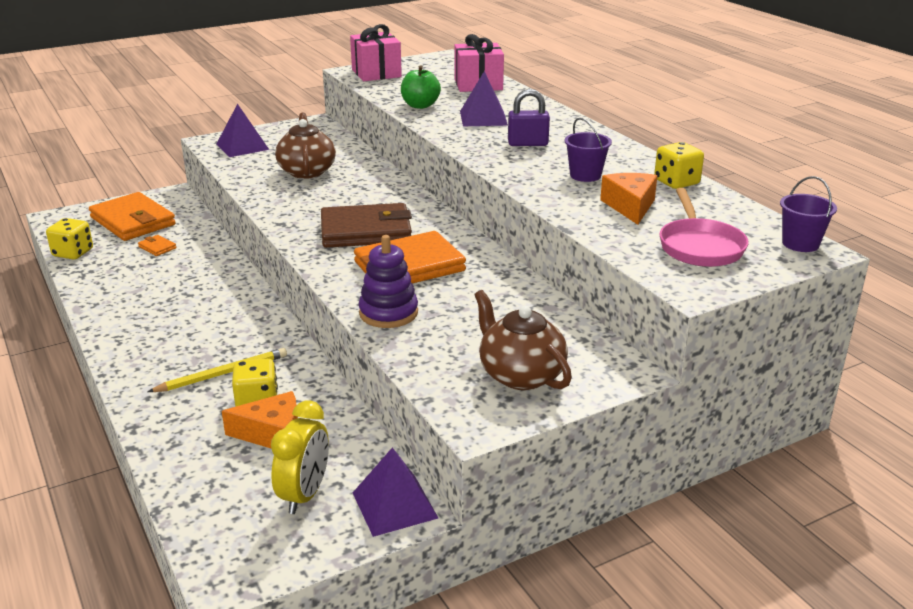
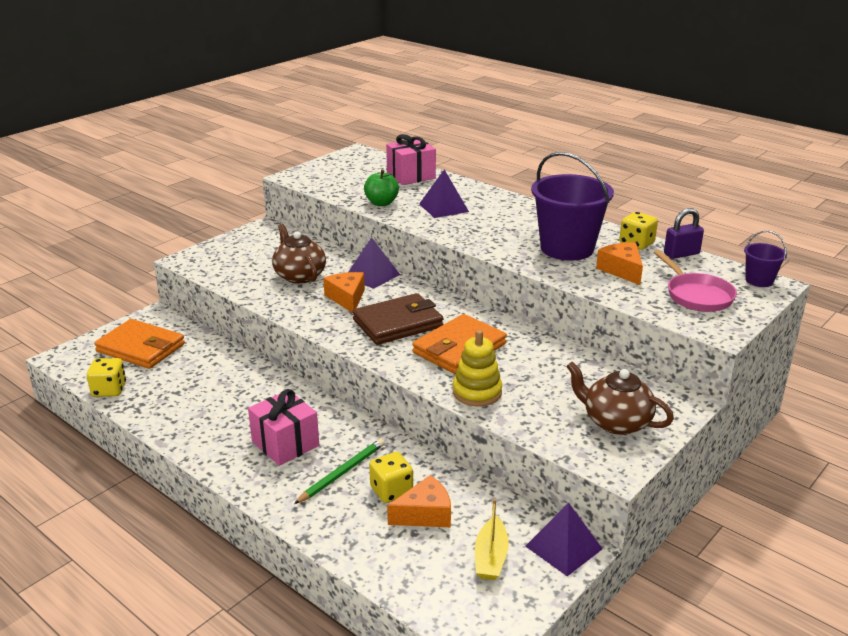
camera: 20 degrees left, 0 degrees up
(157, 247) = (186, 369): orange wallet -> none
(222, 374) = (342, 473): yellow pencil -> green pencil
(242, 146) = (220, 261): purple pyramid -> purple pyramid (372, 275)
(304, 495) = (490, 557): yellow clock -> yellow boat
(335, 199) = (347, 298): none -> orange cheese
(376, 73) = (315, 176): pink gift -> pink gift (285, 443)
(388, 313) = (477, 392): purple stacking toy -> yellow stacking toy
(527, 144) = (499, 226): purple padlock -> purple padlock (681, 254)
(585, 175) = (567, 248): purple bucket -> purple bucket, size x2.11

